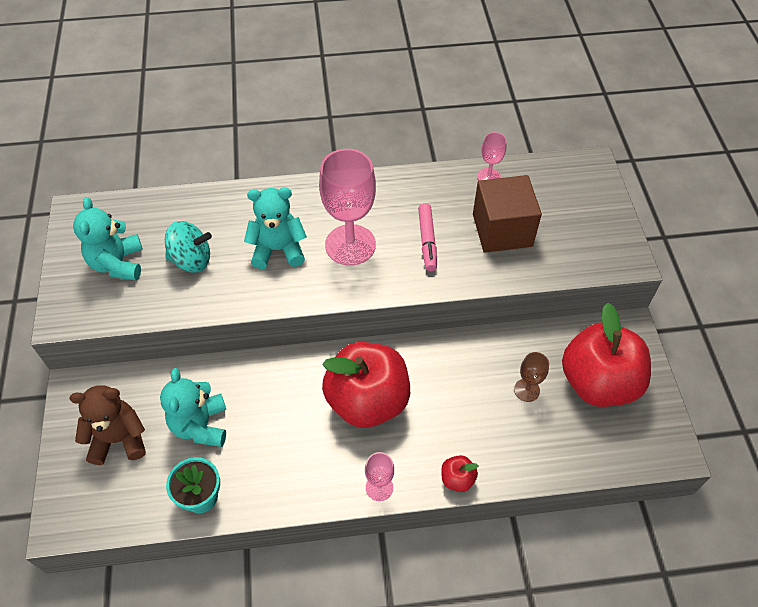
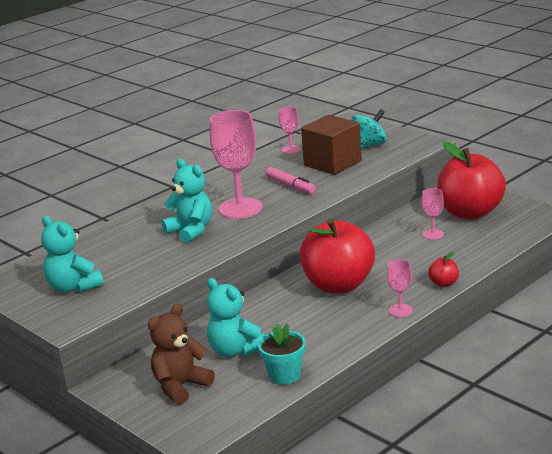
camera: 35 degrees left, 30 degrees down
(191, 260) = (131, 261): turquoise spinning top -> turquoise spinning top (369, 145)
(278, 249) = (191, 231): turquoise teddy bear -> turquoise teddy bear turned 90 degrees clockwise
(527, 390) = (433, 234): brown goblet -> pink goblet

